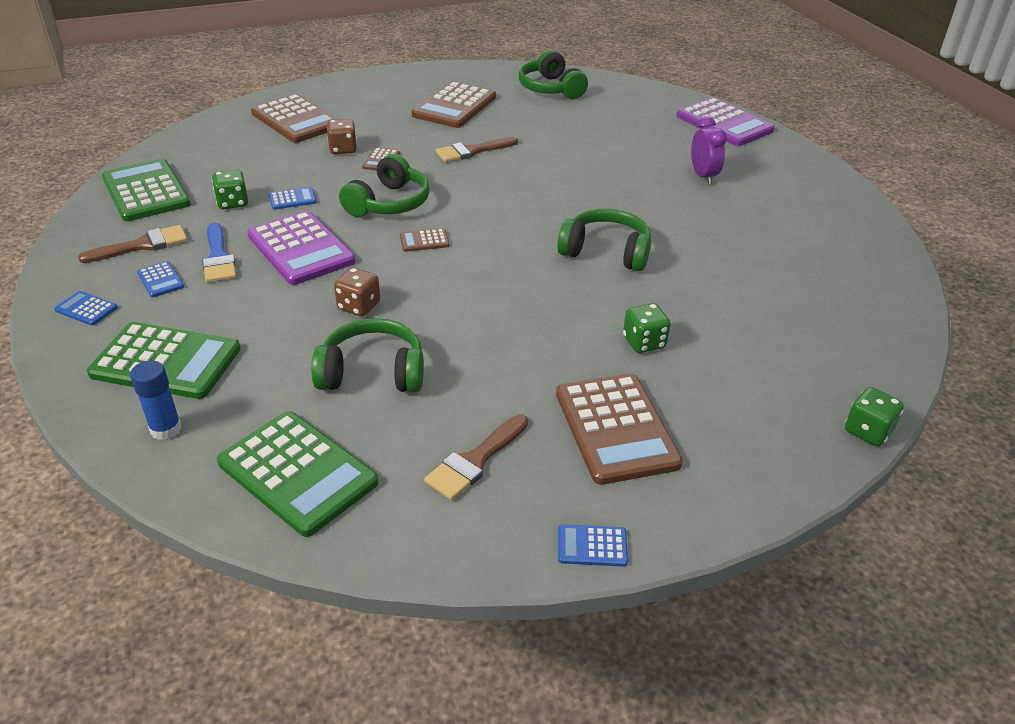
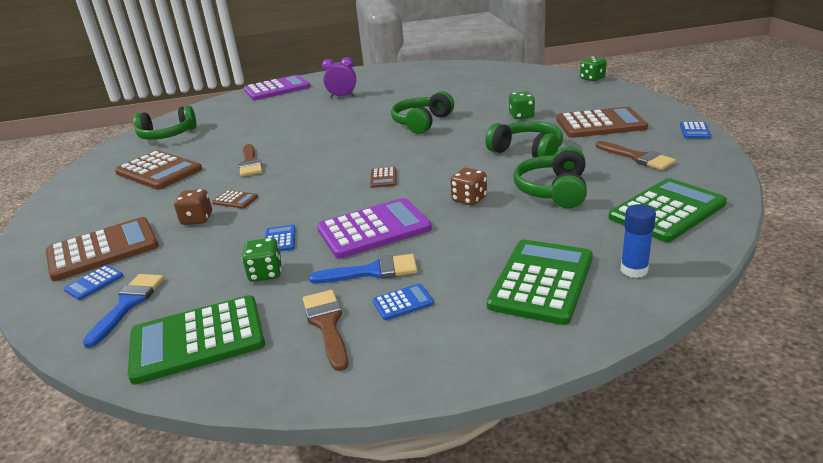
camera: 75 degrees left, 10 degrees down
(86, 309) = (447, 346): blue calculator -> blue calculator (94, 283)
(206, 152) = (128, 304): none -> blue brush
(389, 203) = (316, 193): green headphones -> green headphones (527, 151)

